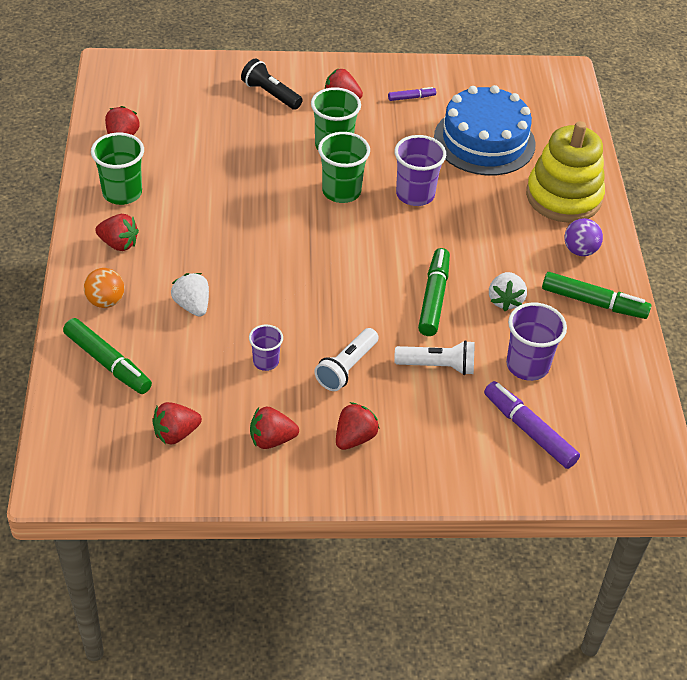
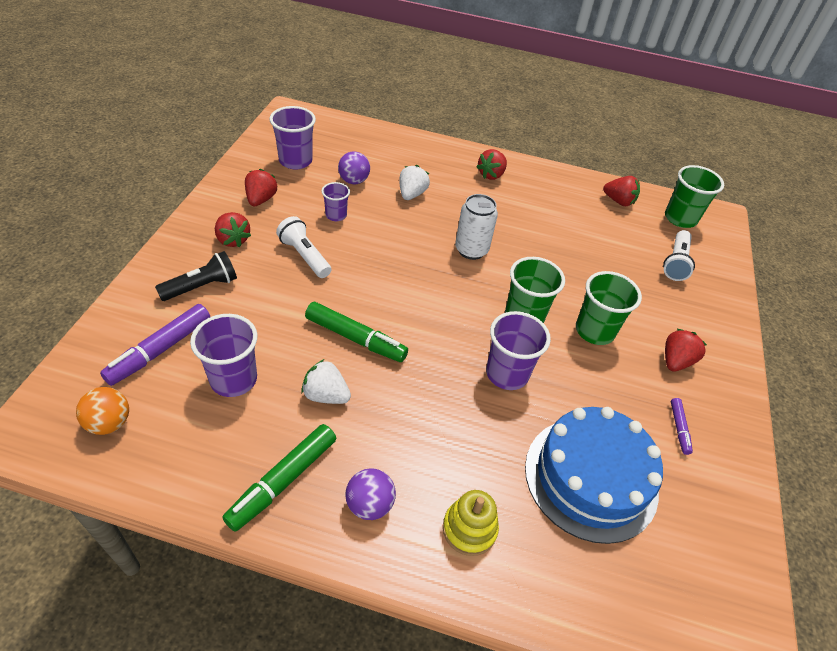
camera: 105 degrees right, 0 degrees up
(105, 301) = (433, 158): orange ball -> orange ball (109, 423)
(108, 362) = (375, 148): green marker -> none
(122, 193) = (549, 187): green cup -> green cup (680, 218)
(176, 433) = (295, 161): red strawberry -> purple cup
(191, 364) = (354, 181): none -> purple ball
(192, 305) = (411, 194): white strawberry -> white strawberry turned 60 degrees counterclockwise
(266, 240) = (471, 250): none -> white can
(270, 94) = (681, 306): black flashlight -> black flashlight (202, 287)
(438, 366) = (273, 313): white flashlight -> white flashlight (675, 263)
(529, 431) = (160, 350): purple marker -> purple marker turned 150 degrees clockwise
(563, 196) = (469, 529): yellow stacking toy -> yellow stacking toy, size x0.53

